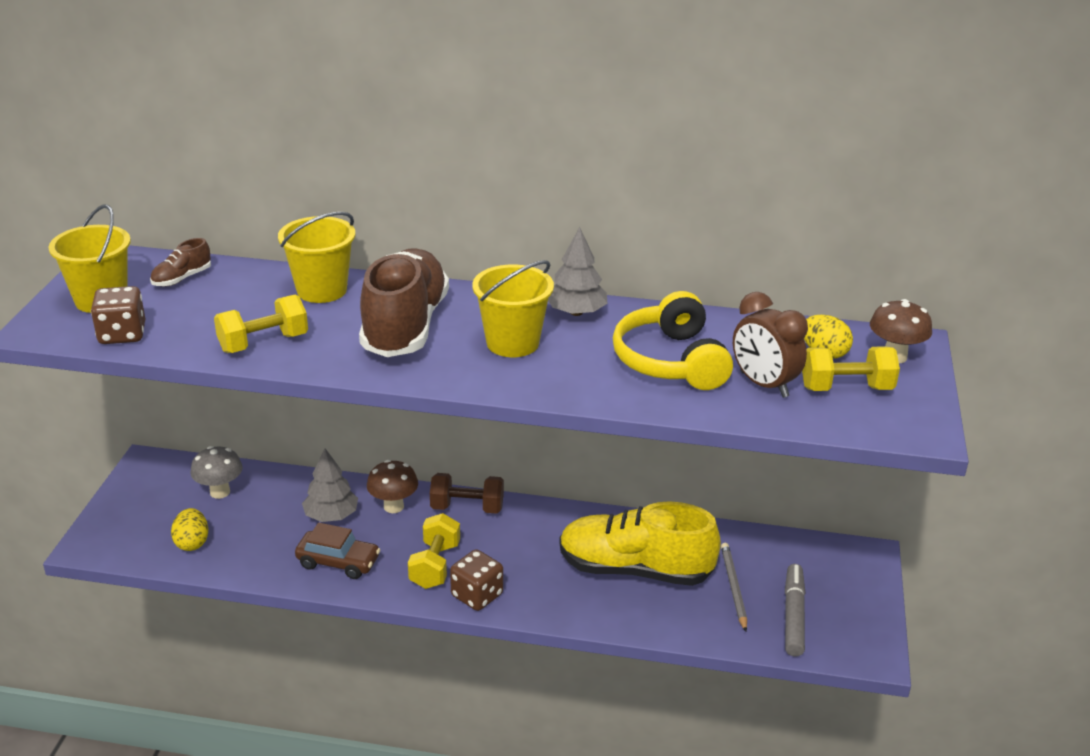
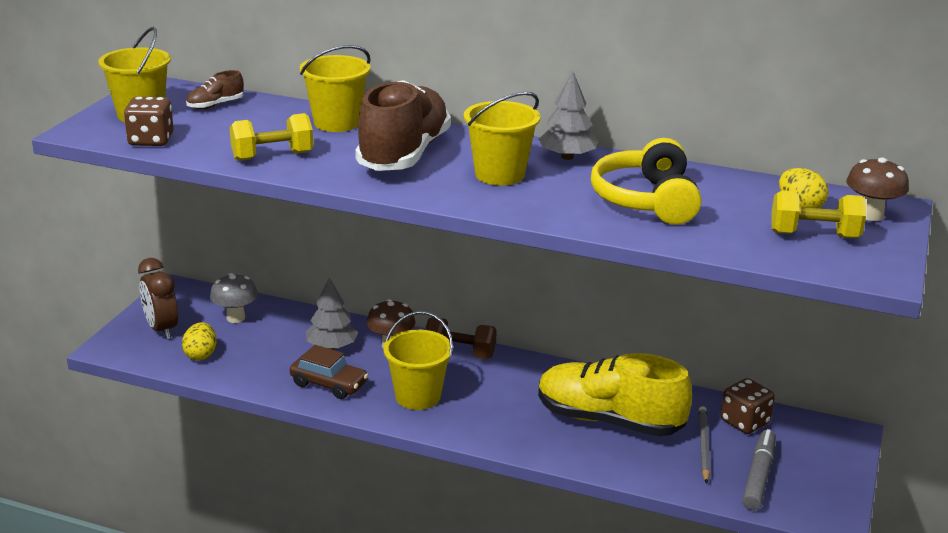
camera: 10 degrees right, 5 degrees down
(435, 565) = (418, 396): yellow dumbbell -> yellow bucket
(477, 595) = (451, 425): brown dice -> brown dice (744, 422)
(763, 384) = (732, 225): brown clock -> brown clock (162, 329)

